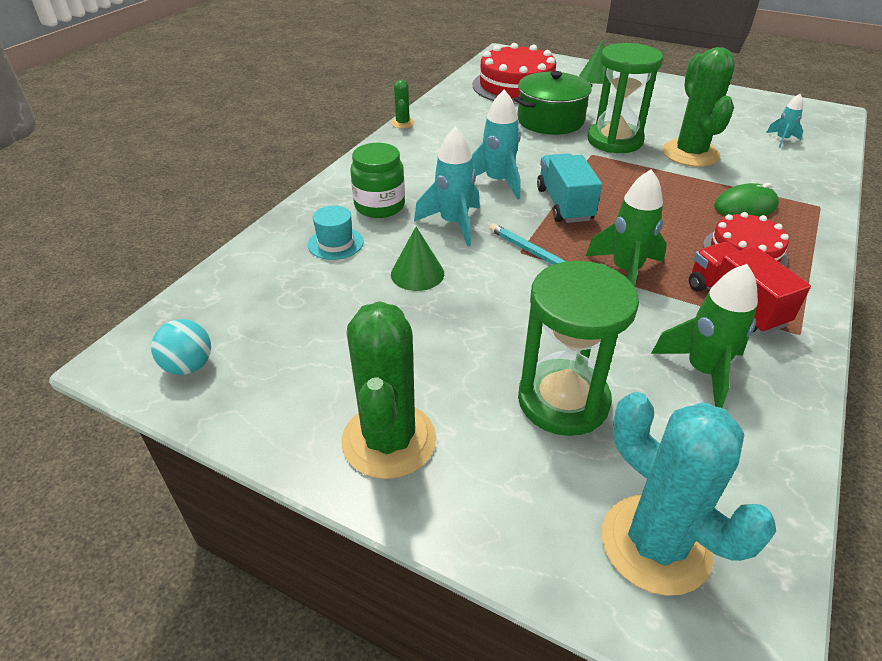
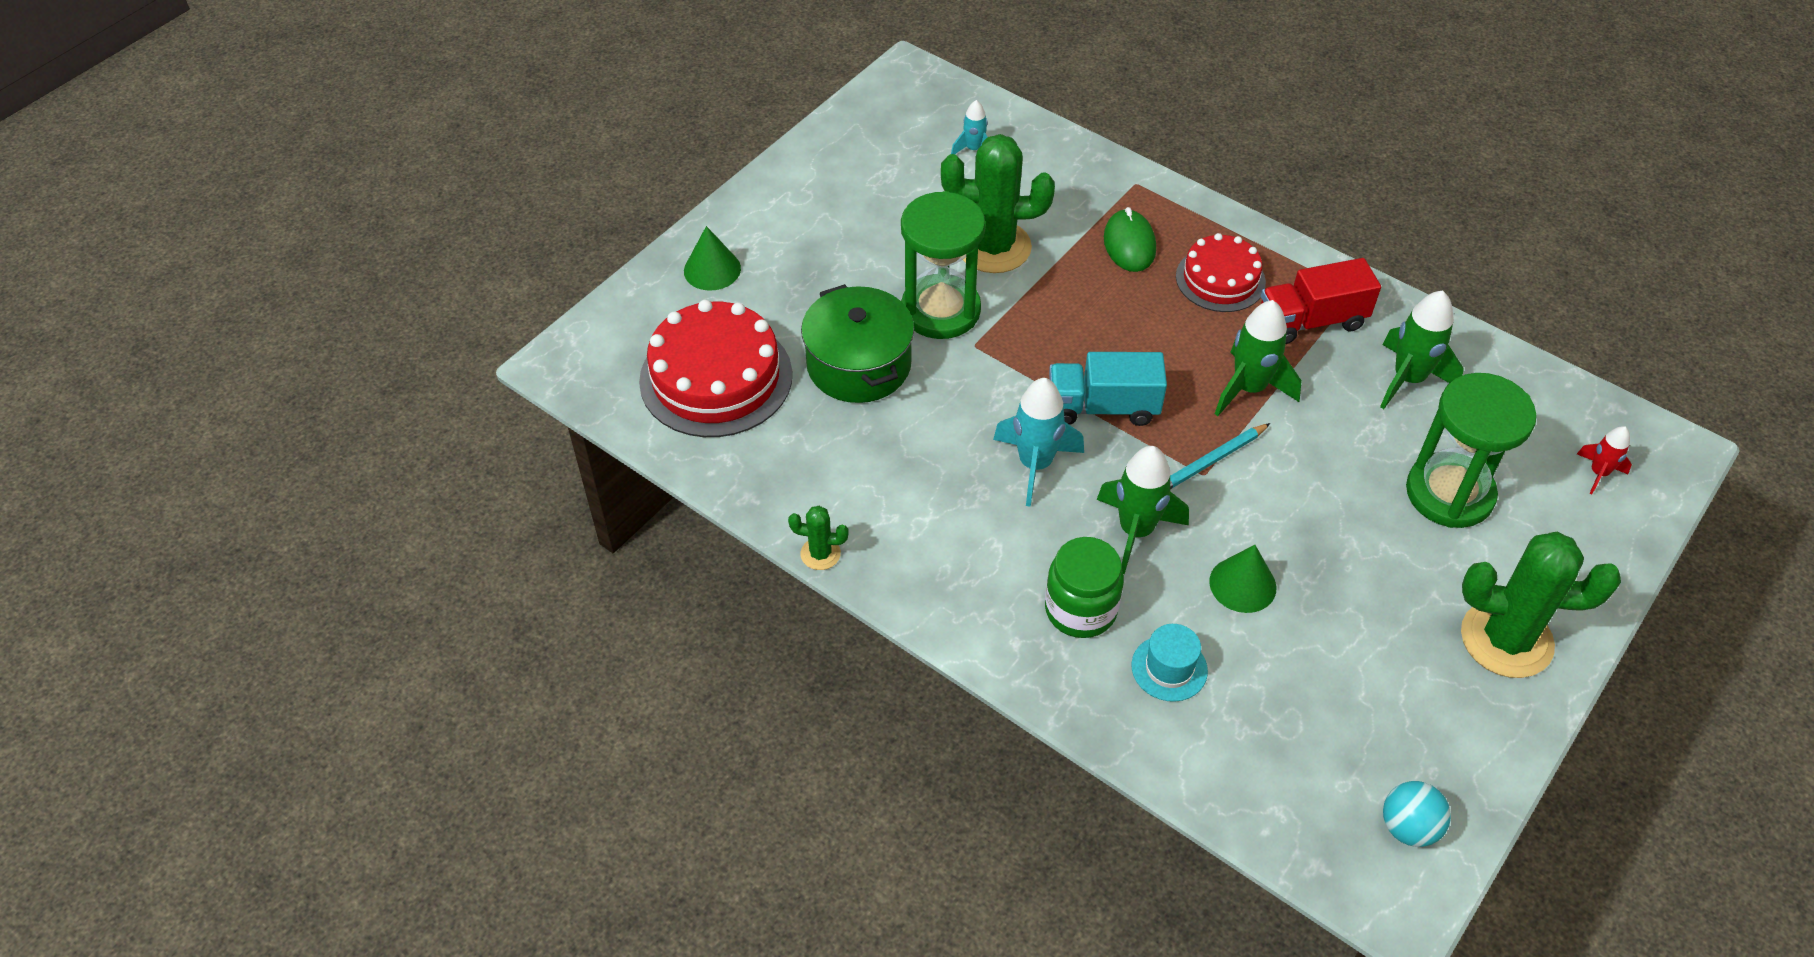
camera: 80 degrees left, 10 degrees up
(453, 224) = (1136, 531): turquoise rocket -> green rocket
(655, 544) = (1598, 473): turquoise cactus -> red rocket

